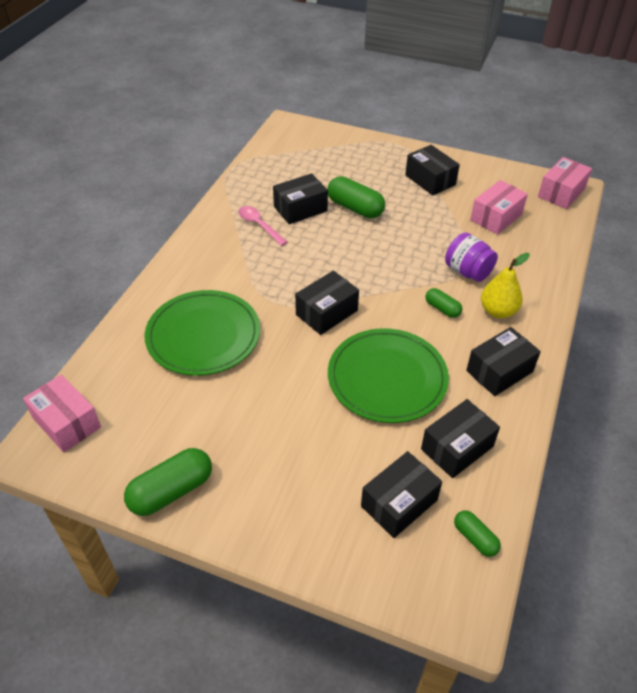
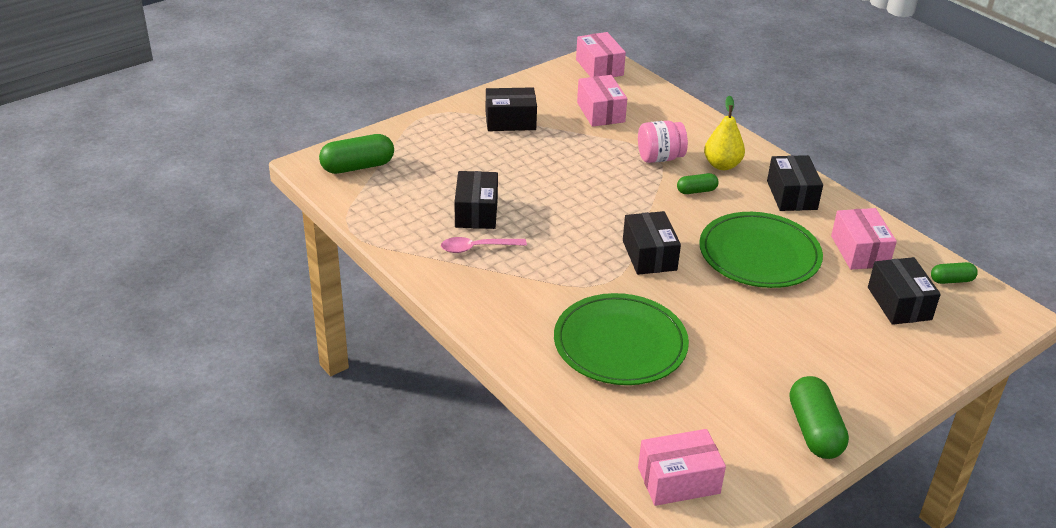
camera: 60 degrees left, 10 degrees down
(355, 208) = (509, 179): green capsule -> green capsule (358, 167)
(457, 448) = (859, 251): black box -> pink box
(467, 271) = (660, 158): purple jar -> pink jar

